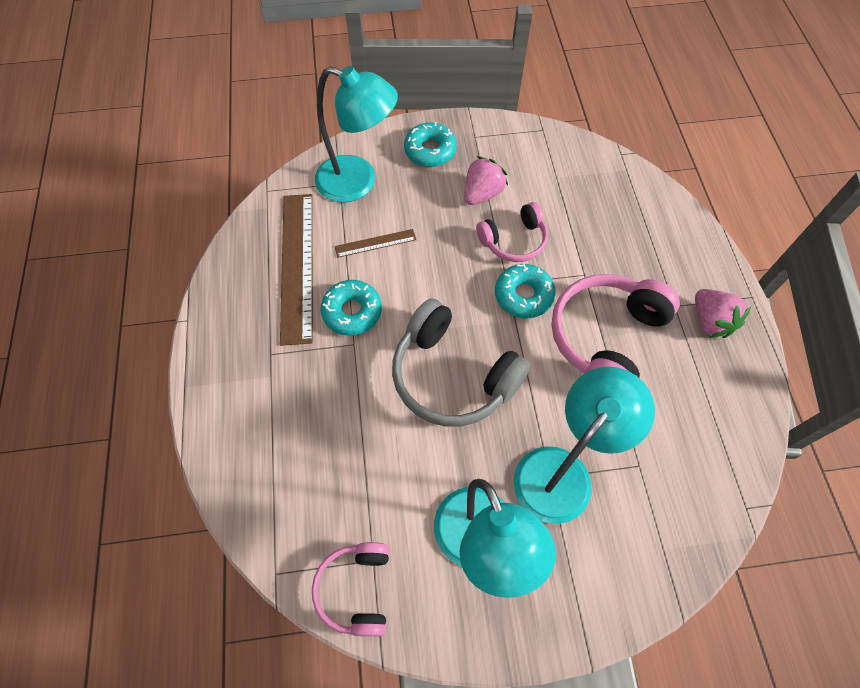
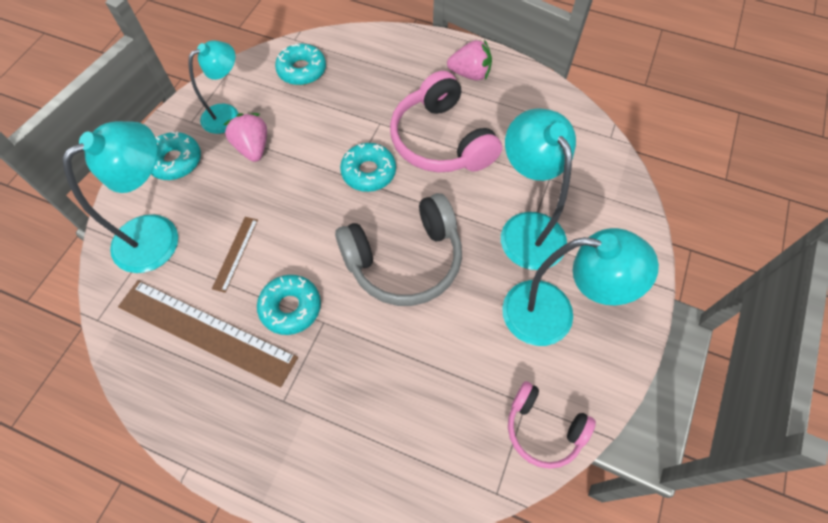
camera: 60 degrees left, 0 degrees up
(501, 156) = (227, 114): none -> turquoise lamp
(513, 241) = (315, 151): pink headphones -> none
(591, 180) = (302, 70): none -> turquoise donut

